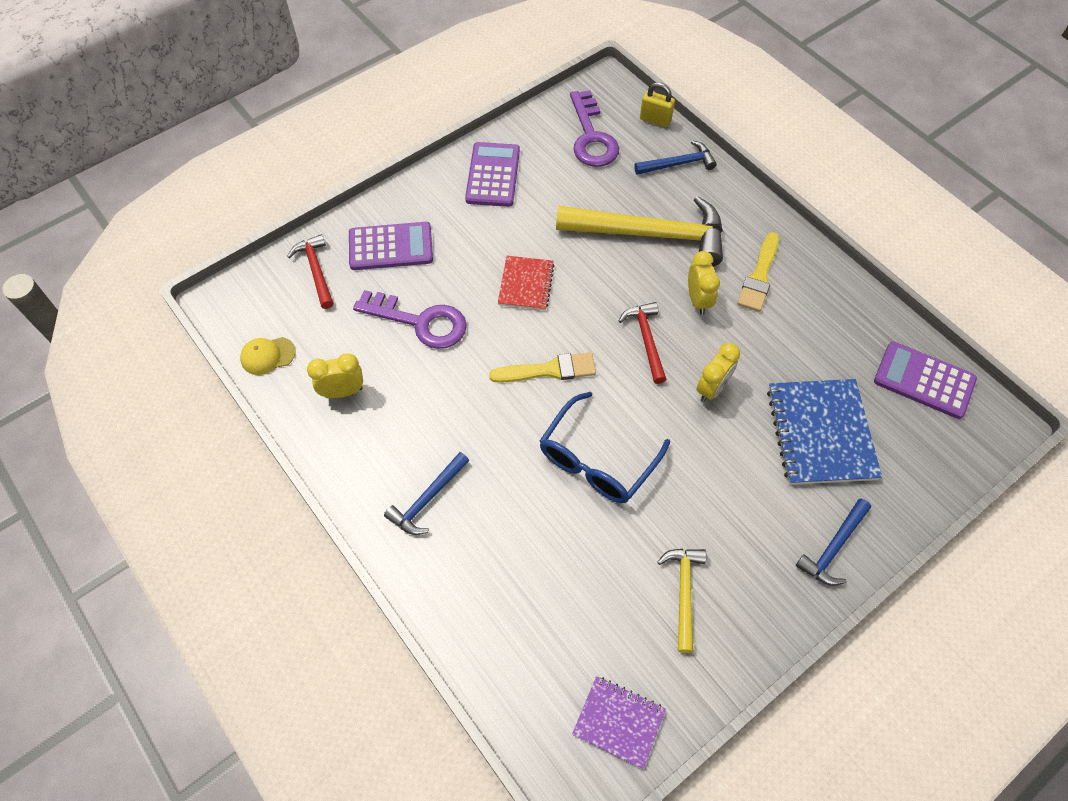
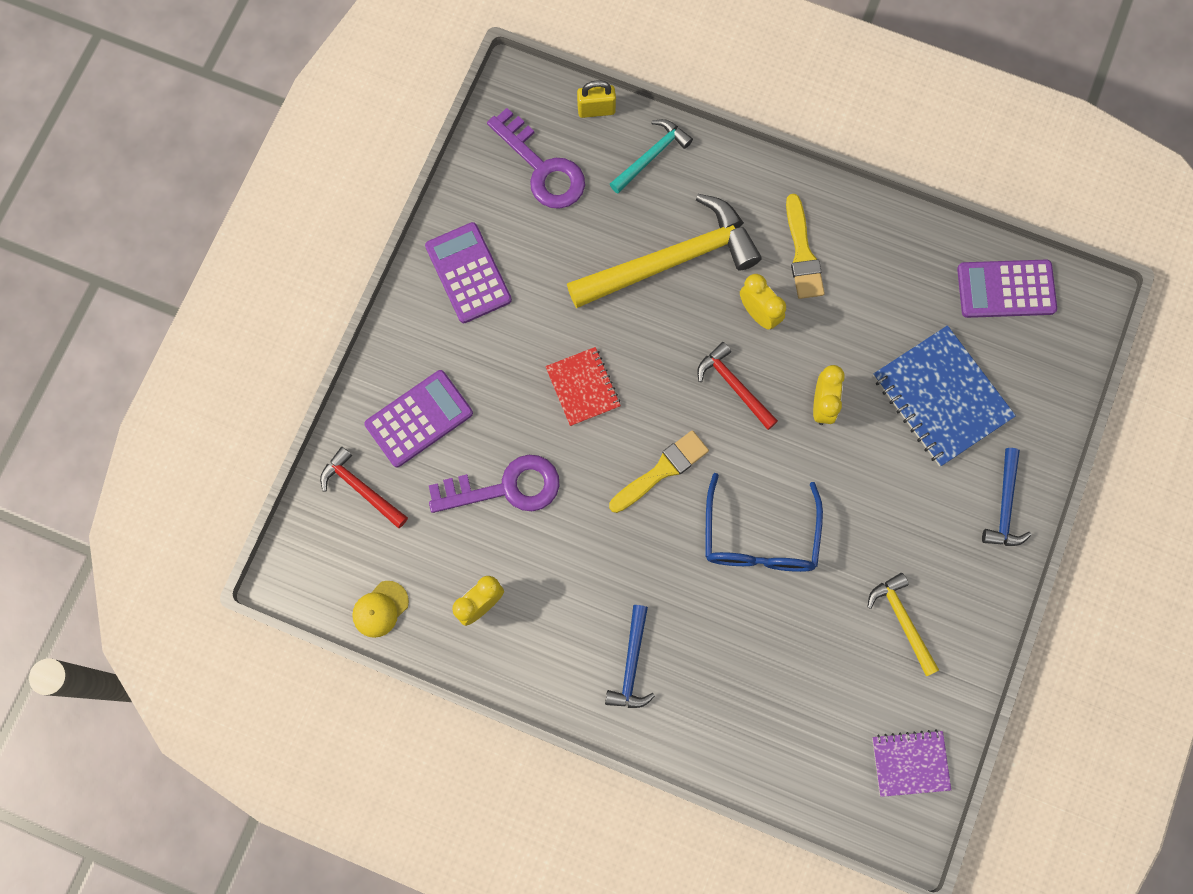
camera: 30 degrees left, 15 degrees up
(678, 164) = (651, 156): blue hammer -> turquoise hammer

